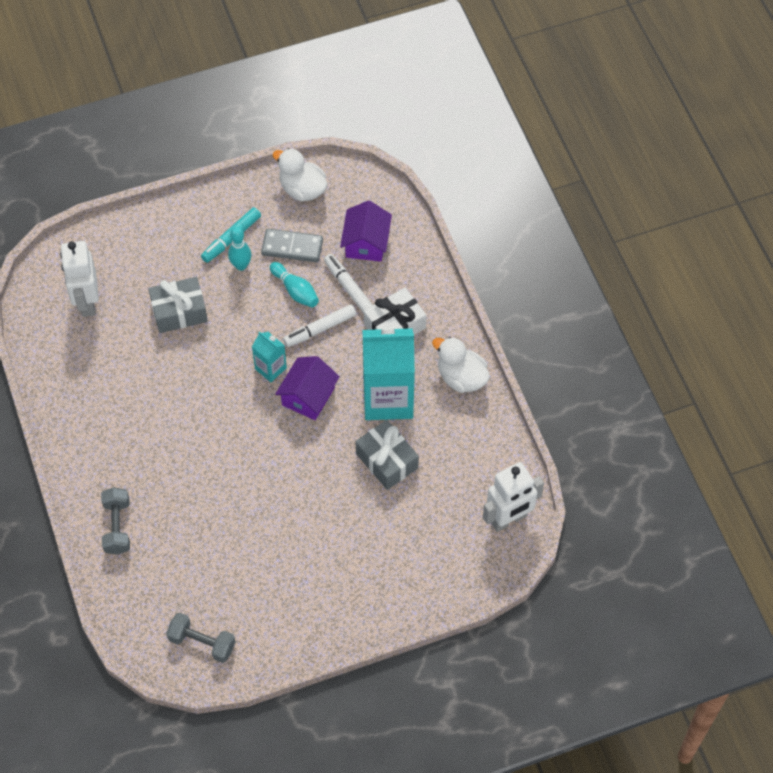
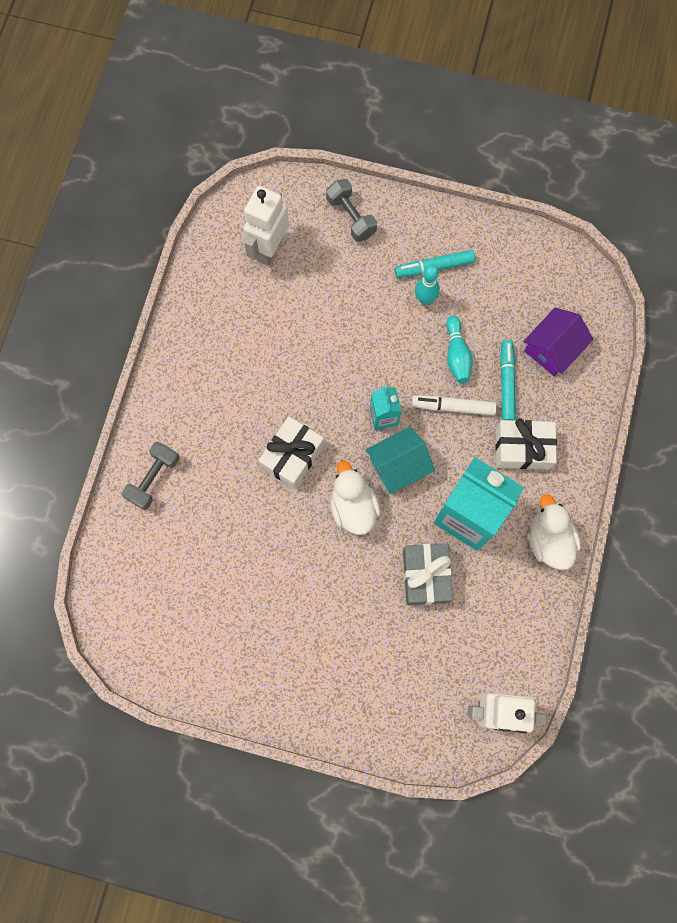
camera: 35 degrees right, 15 degrees up
(179, 312) = (341, 309): grey gift -> none
(202, 643) = (150, 638): grey dumbbell -> grey dumbbell (351, 217)
(219, 441) = (292, 456): none -> white gift
(292, 247) = (482, 310): grey domino -> none
(302, 189) = (530, 259): white duck -> white duck (353, 507)
(308, 396) = (398, 465): purple house -> turquoise house
(349, 288) = (506, 383): white marker -> turquoise marker

